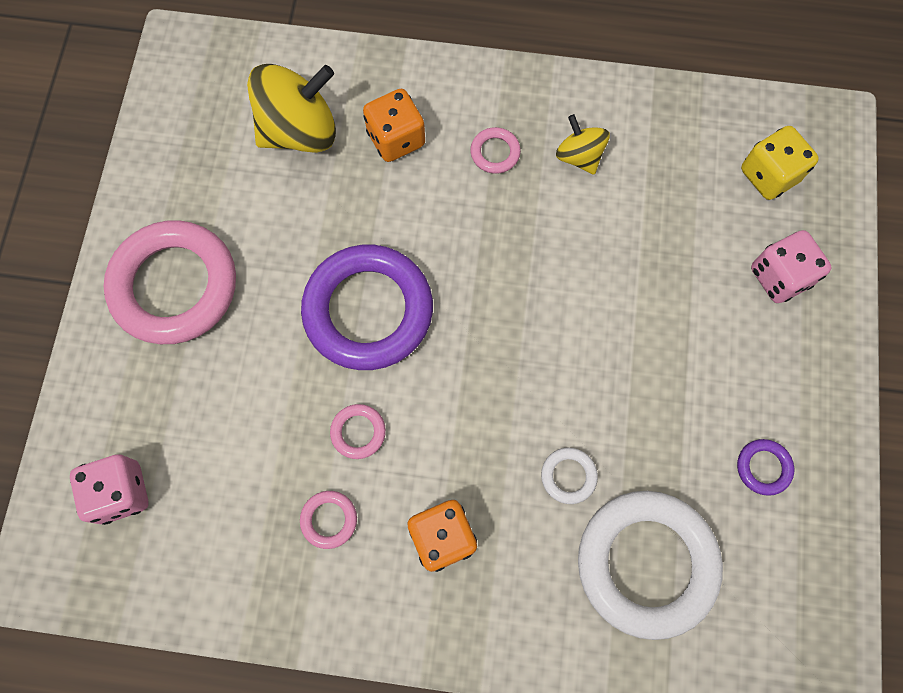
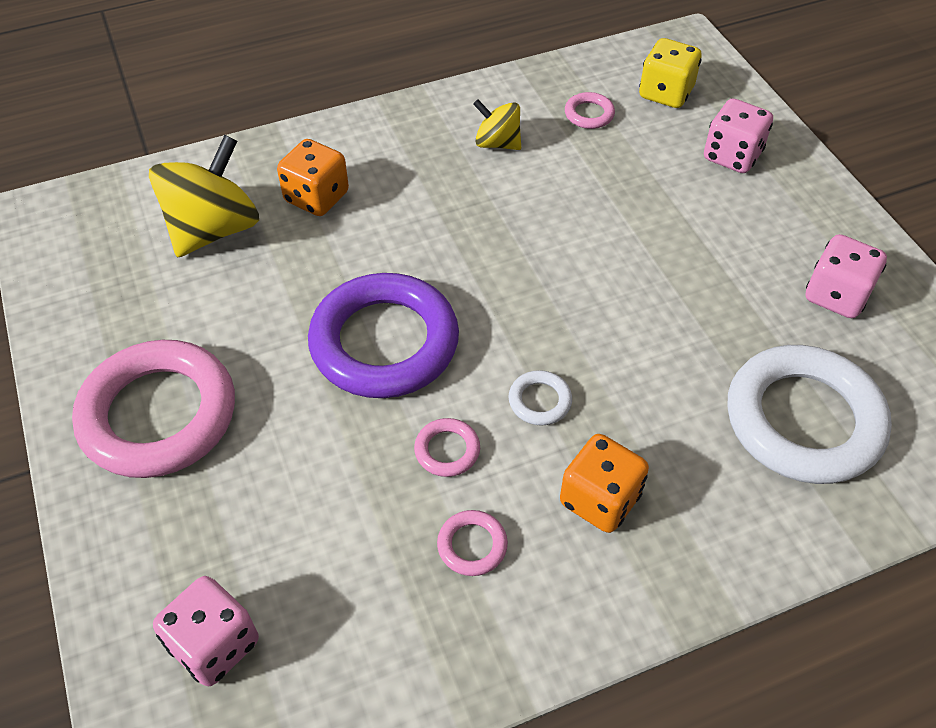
camera: 30 degrees left, 20 degrees down
(495, 153) = (419, 170): pink ring -> pink ring (589, 114)
(568, 476) = (677, 385): white ring -> white ring (540, 401)
(763, 467) = (836, 295): purple ring -> pink dice

